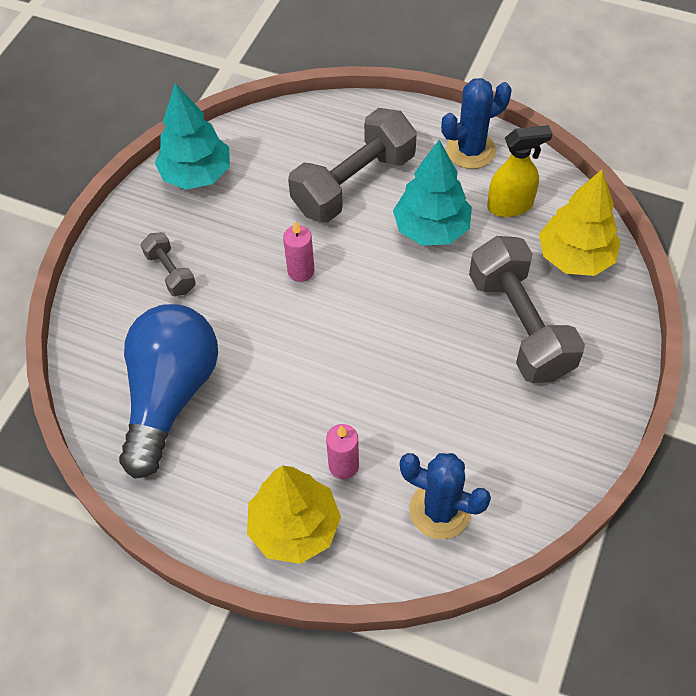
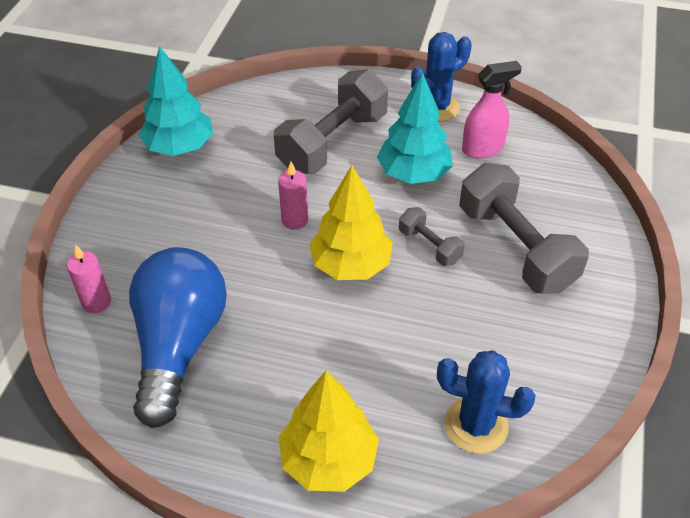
camera: 10 degrees left, 10 degrees down
(170, 272) = (164, 233): grey dumbbell -> grey dumbbell (429, 246)
(343, 465) = (369, 393): pink candle -> pink candle (96, 302)
(510, 206) = (483, 149): yellow spray bottle -> pink spray bottle
(575, 257) = (553, 186): yellow tree -> yellow tree (351, 265)

